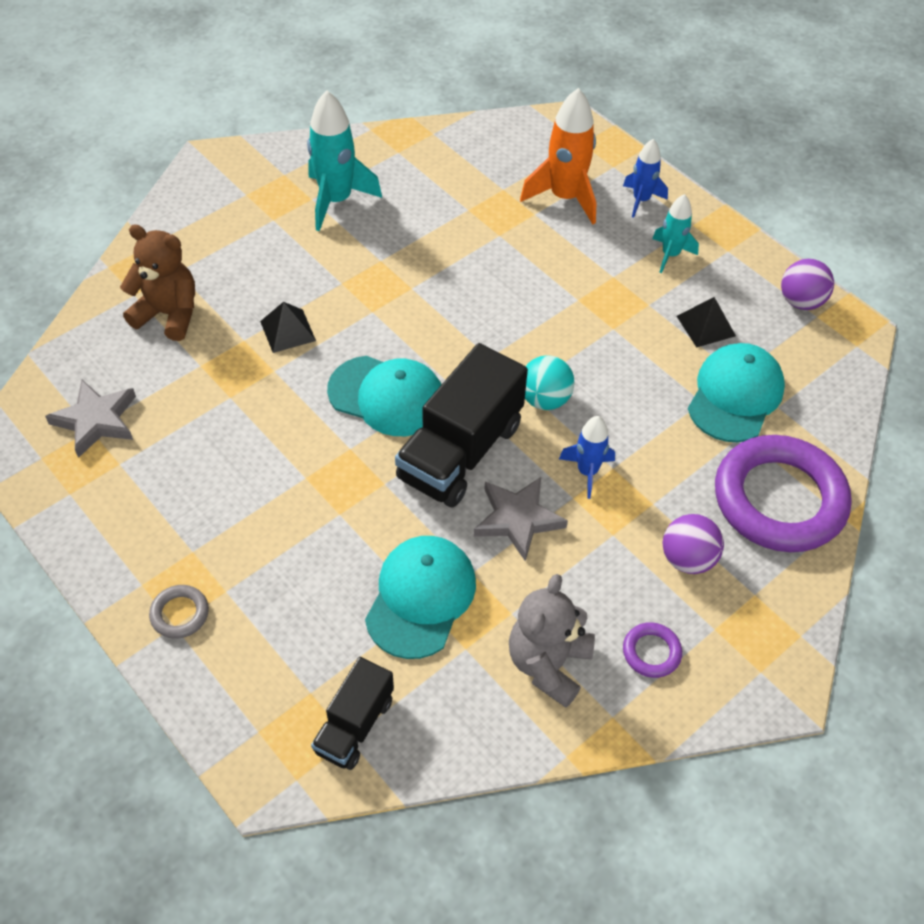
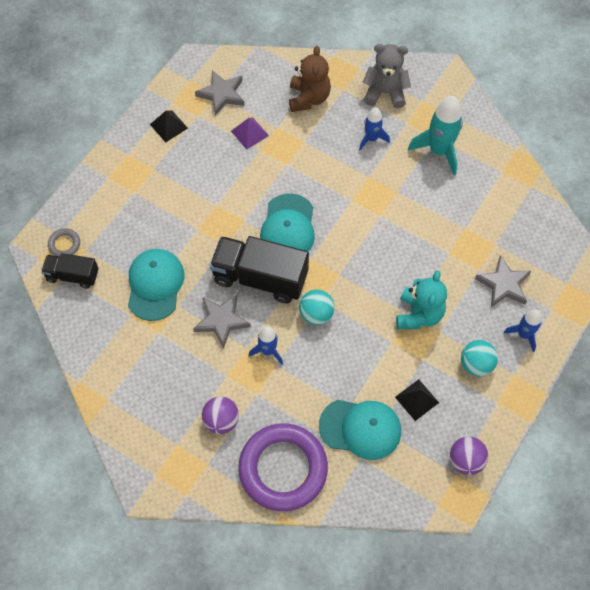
camera: 75 degrees right, 10 degrees up
(180, 614) = (115, 177): grey ring -> grey ring (64, 244)
(192, 402) = (249, 133): none -> purple pyramid
(280, 263) = (371, 139): none -> blue rocket
(288, 330) = (319, 161): black pyramid -> black pyramid (169, 126)
(421, 598) = (155, 285): turquoise cap -> turquoise cap turned 90 degrees counterclockwise
(548, 664) = (131, 359): grey teddy bear -> grey teddy bear (385, 92)
(565, 197) = (503, 284): orange rocket -> grey star
(581, 290) = (419, 314): none -> turquoise teddy bear
(651, 652) = (152, 412): purple ring -> none
(670, 255) = (476, 364): turquoise rocket -> turquoise ball

